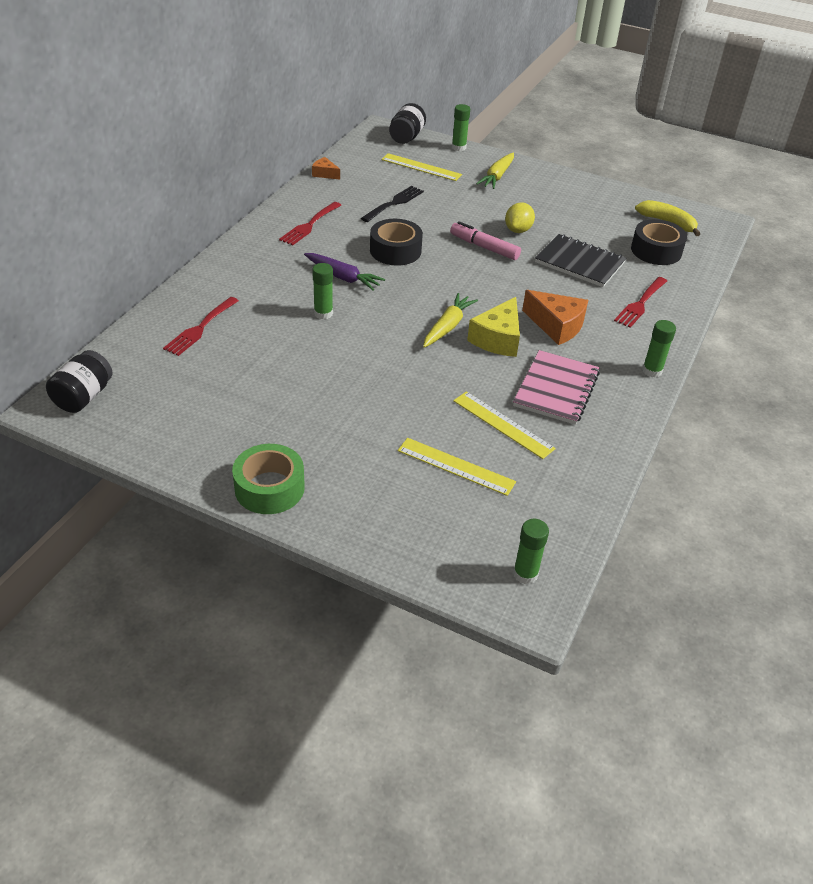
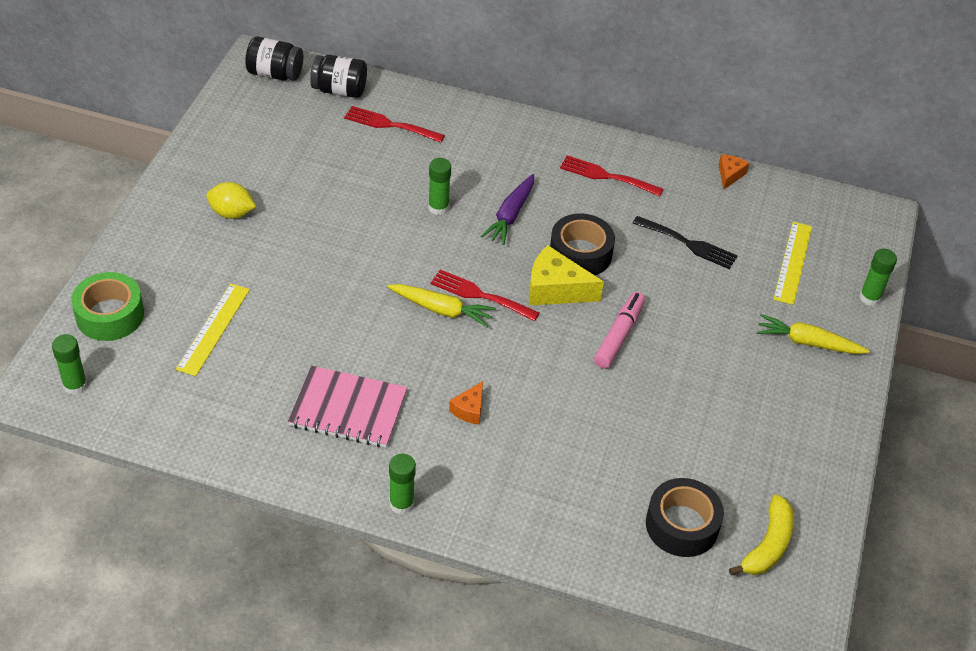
camera: 80 degrees right, 5 degrees up
(269, 488) = (172, 204): green tape -> green tape (110, 315)
(406, 137) = (869, 241): black jar -> black jar (339, 90)
(498, 339) = (429, 355): yellow cheese -> yellow cheese (555, 289)
(503, 424) = (281, 363): yellow ruler -> none
(518, 230) = (674, 368): yellow lemon -> yellow lemon (232, 213)
(556, 326) = (469, 409): orange cheese -> orange cheese, size x0.55
(579, 263) = (618, 435): black notebook -> none
(640, 304) = (542, 499): red fork -> red fork (480, 295)

